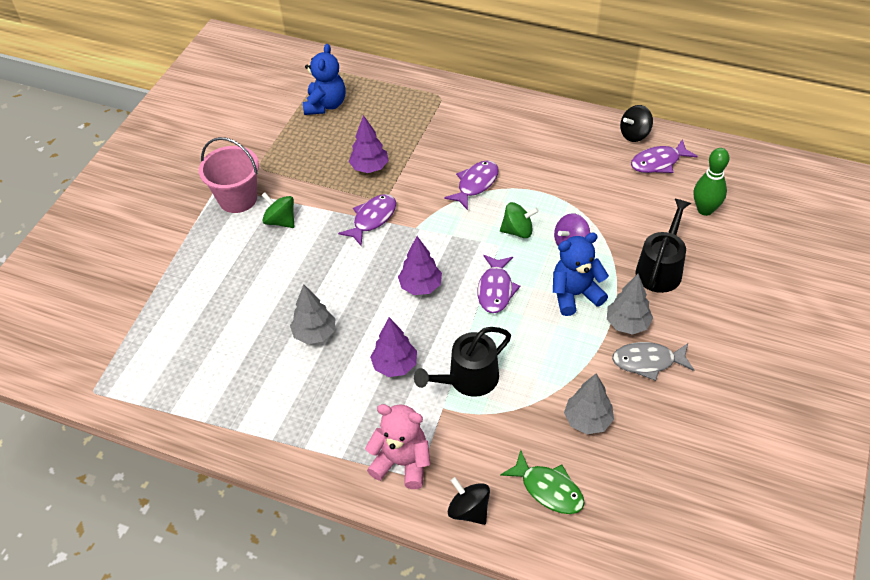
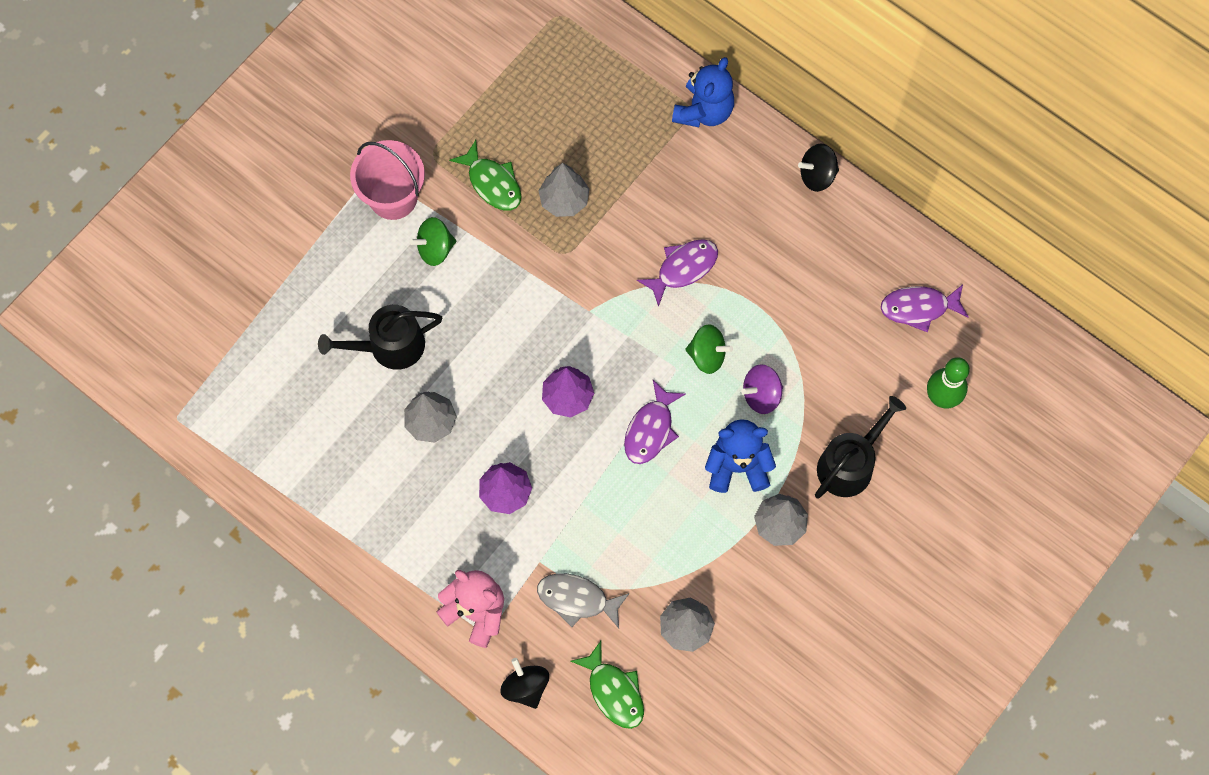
camera: 15 degrees right, 20 degrees up
(281, 221) = (435, 249): green spinning top -> green spinning top turned 75 degrees counterclockwise
(311, 171) = (492, 183): none -> green fish
(325, 105) = (540, 77): blue teddy bear -> blue teddy bear (704, 111)
(370, 168) = (564, 200): purple tree -> grey tree
(372, 219) = (543, 281): purple fish -> none
(468, 379) = (578, 536): black watering can -> black watering can (390, 346)
(634, 134) = (909, 254): black spinning top -> black spinning top (817, 175)
(648, 362) = (781, 579): grey fish -> grey fish (577, 599)

